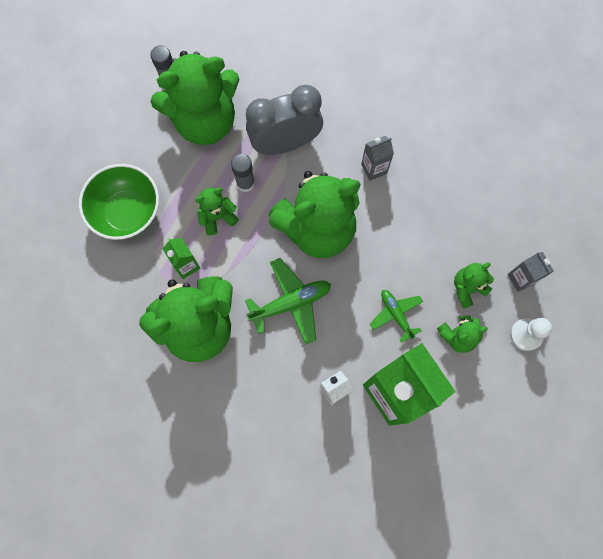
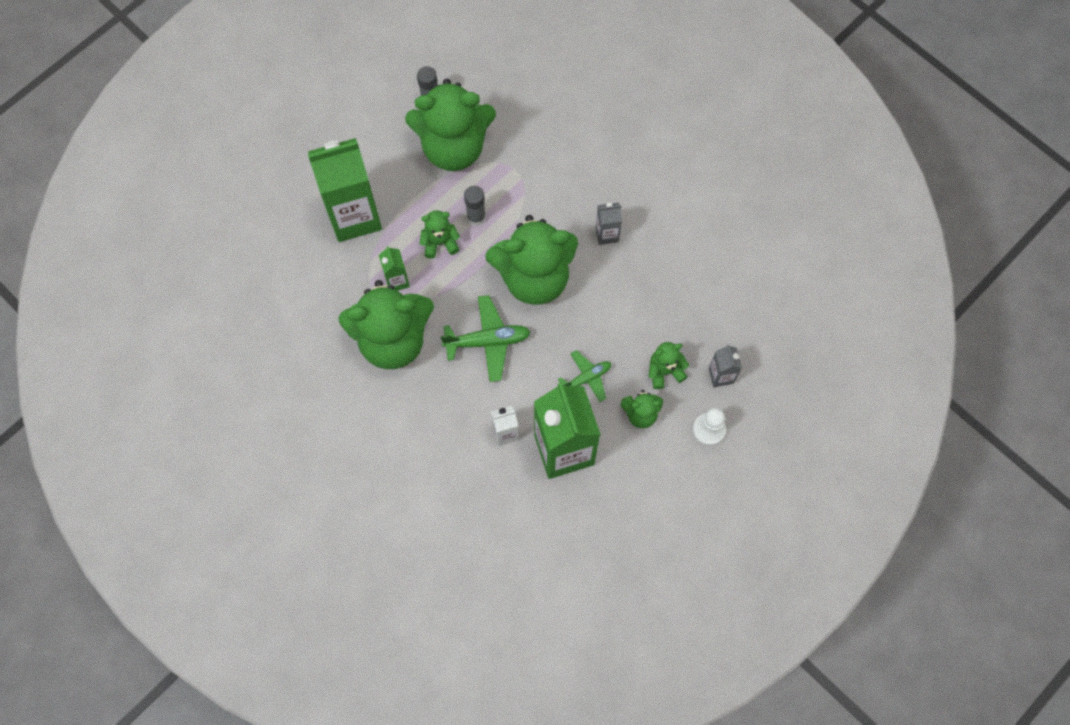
camera: 15 degrees right, 5 degrees down
(127, 212) = (354, 216): green bowl -> green carton
(285, 143) = (526, 188): grey clock -> none
(396, 314) = (586, 378): green plane -> green plane turned 75 degrees clockwise

